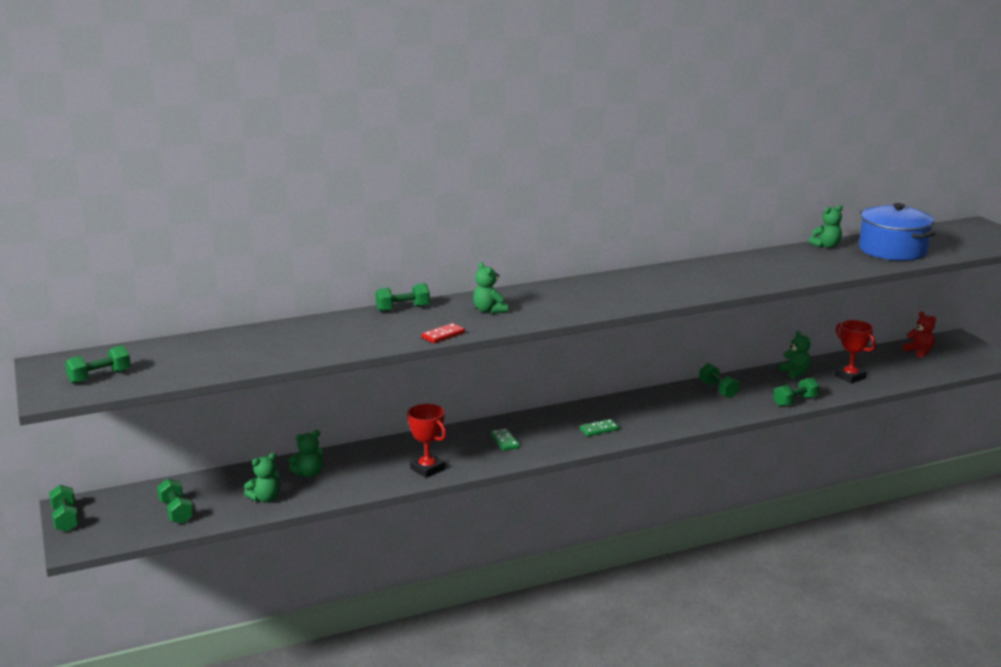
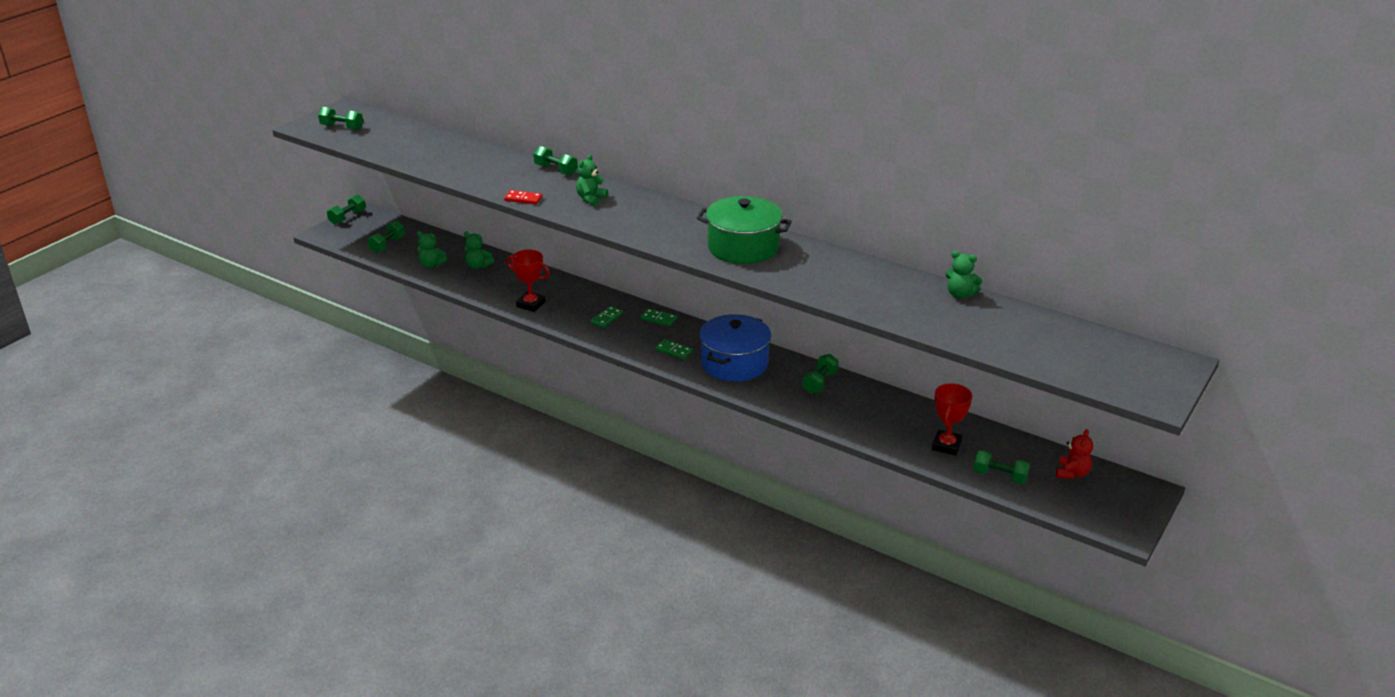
camera: 55 degrees right, 10 degrees up
(427, 469) = (531, 304): red trophy -> red trophy turned 75 degrees counterclockwise
(537, 419) = (659, 319): none -> green domino
(665, 283) = (743, 247): none -> green pot
(795, 372) = (913, 412): green teddy bear -> none
(795, 401) = (848, 429): green dumbbell -> green dumbbell (999, 476)
(892, 250) = (1004, 331): blue pot -> blue pot (734, 363)

